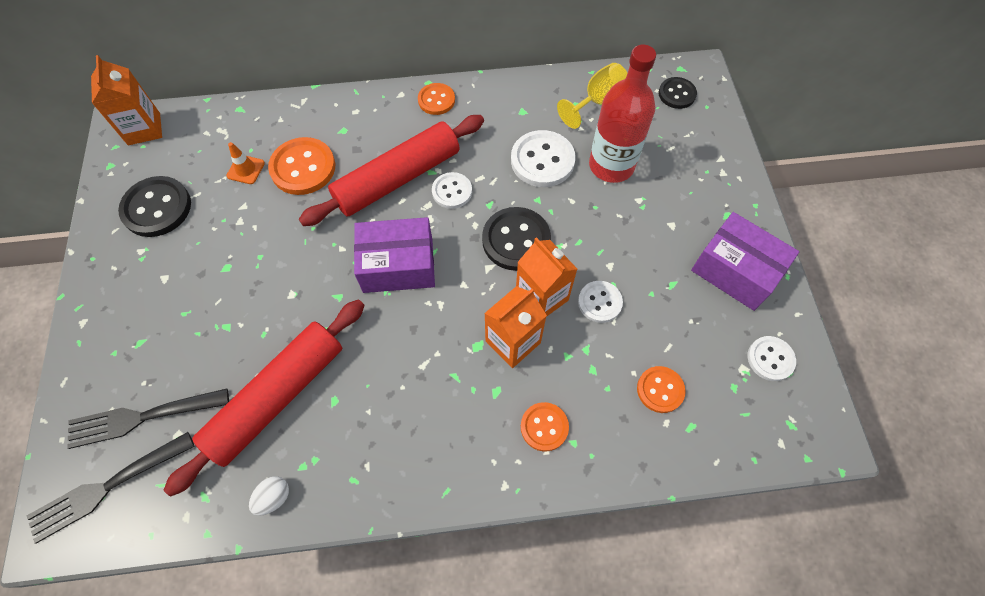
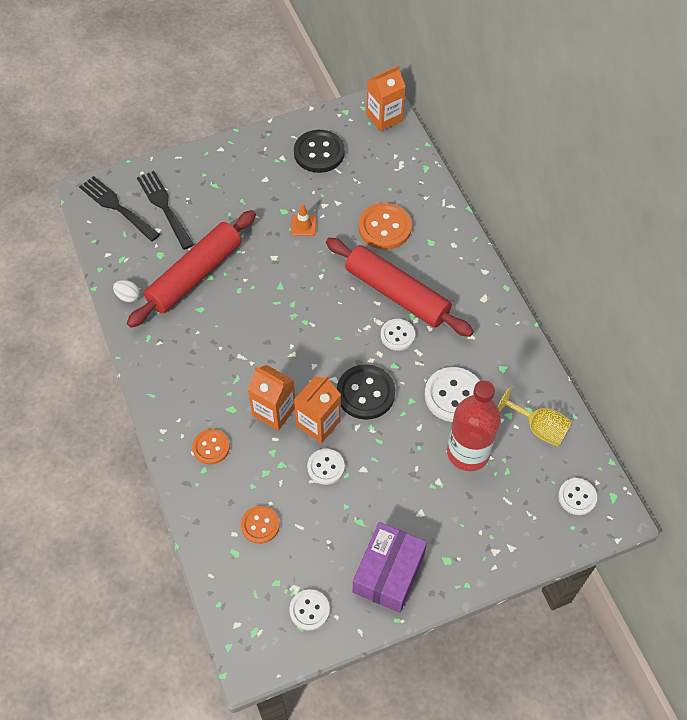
camera: 75 degrees right, 5 degrees down
(246, 169) = (370, 192): orange traffic cone -> orange traffic cone (303, 225)
(277, 397) = (195, 275): red rolling pin -> red rolling pin turned 75 degrees counterclockwise
(398, 265) = (317, 317): purple box -> none
(436, 100) = (488, 299): orange button -> none
(677, 94) = (577, 497): black button -> white button

